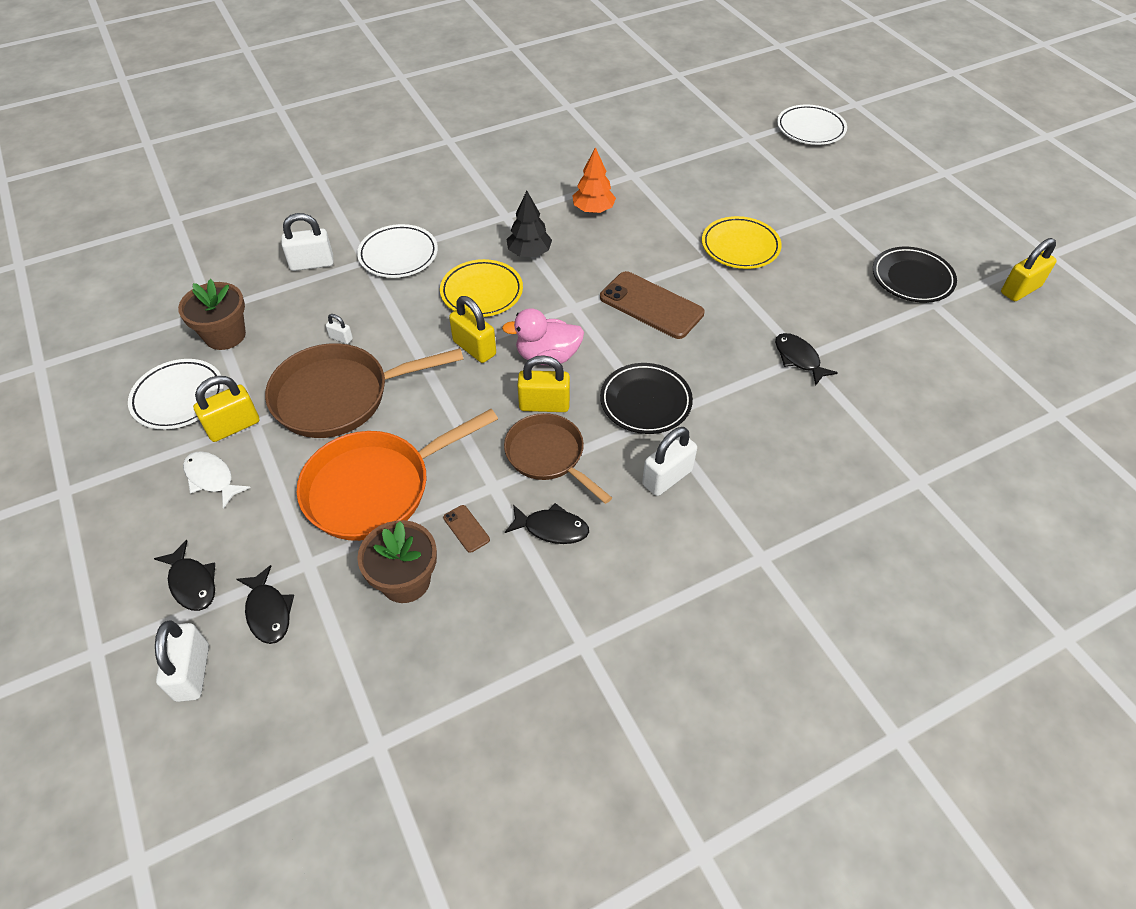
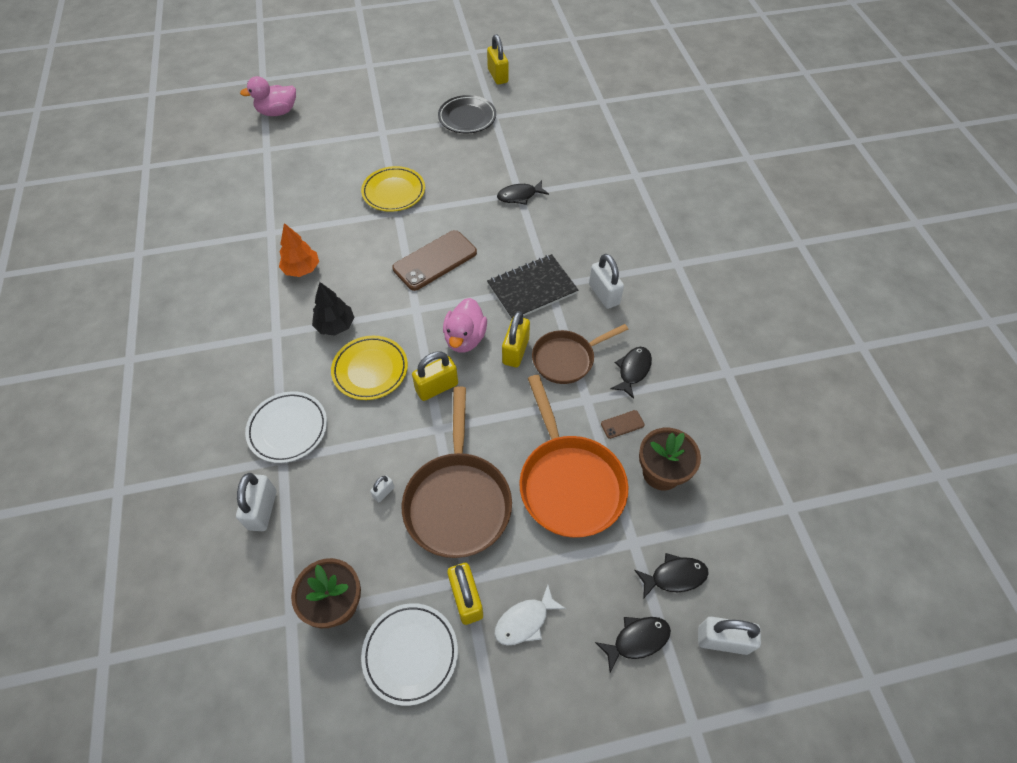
camera: 75 degrees left, 5 degrees up
(645, 402) = (532, 289): black plate -> black notebook
(810, 129) = (277, 112): white plate -> pink duck

